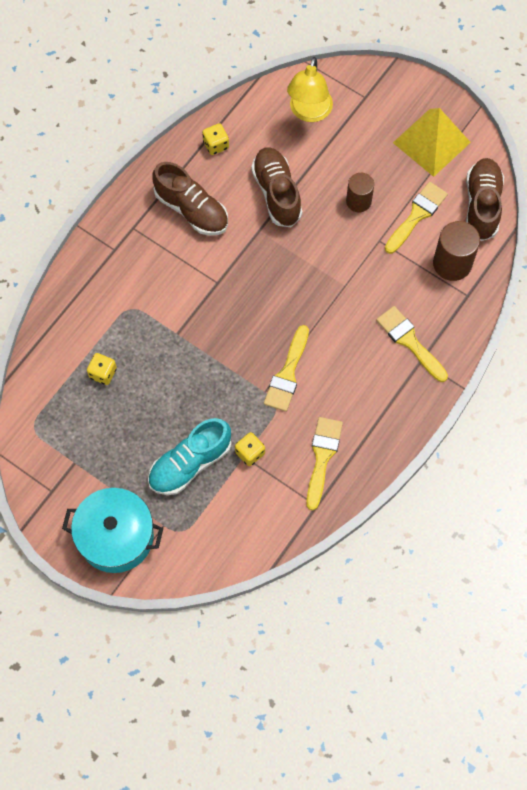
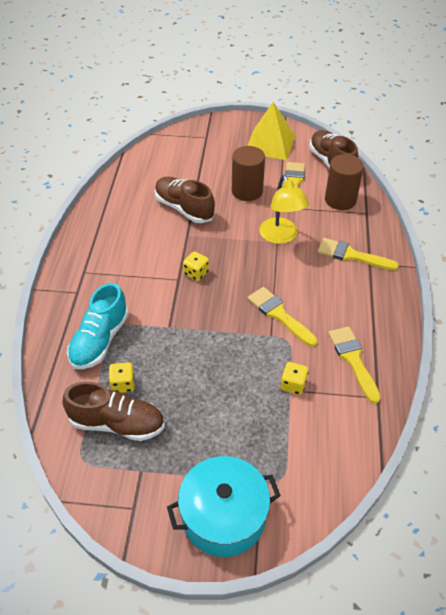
camera: 30 degrees left, 20 degrees down
(190, 463) = (248, 418): turquoise shoe -> turquoise shoe (100, 340)
(192, 210) = (125, 242): brown shoe -> brown shoe (117, 423)
(216, 145) = (117, 198): yellow dice -> yellow dice (196, 273)
(287, 373) = (279, 315): yellow brush -> yellow brush turned 150 degrees clockwise
(309, 112) = (173, 158): yellow lamp -> yellow lamp (281, 237)
(358, 201) = (247, 191): brown cylinder -> brown cylinder, size x1.50

